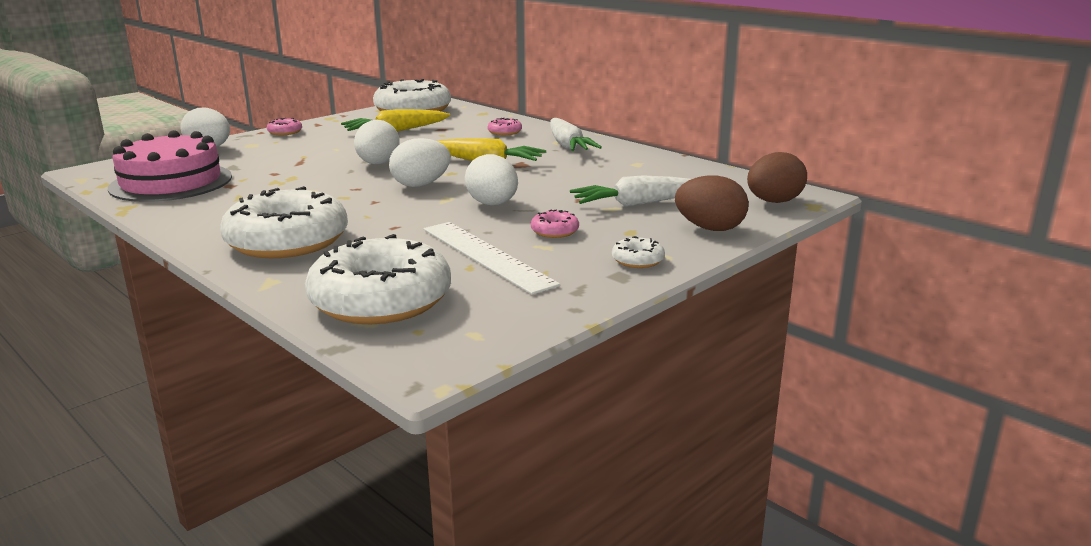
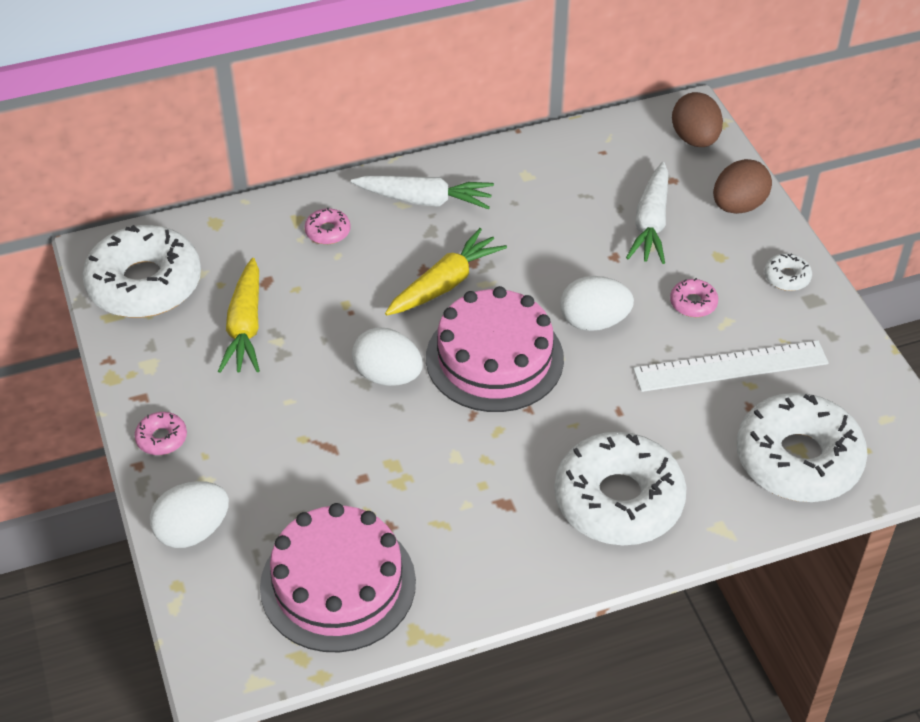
camera: 65 degrees left, 25 degrees up
(421, 185) = (494, 358): white egg -> pink cake

